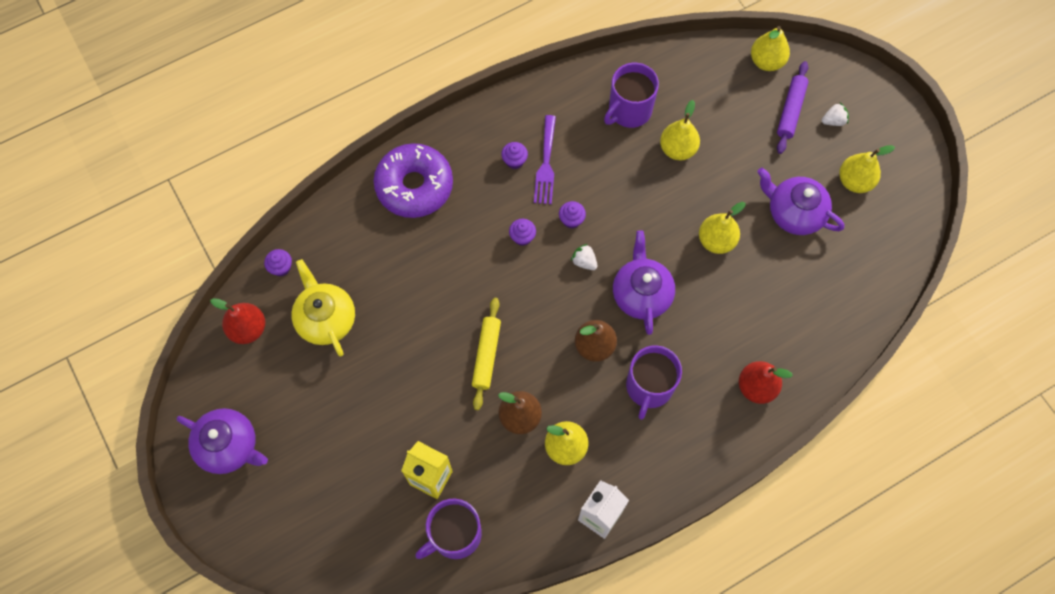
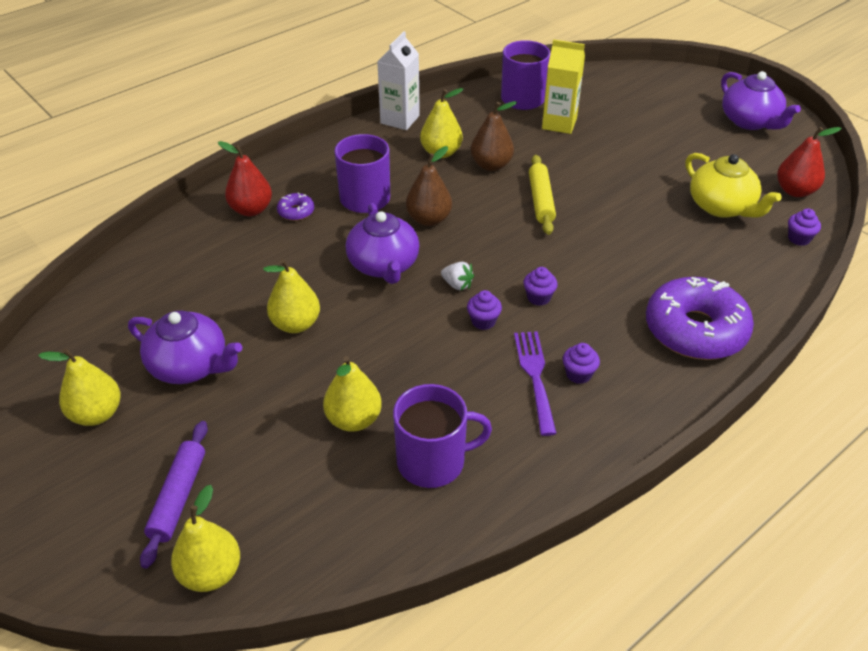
camera: 170 degrees right, 25 degrees down
(229, 446) = (750, 121): purple teapot -> purple teapot turned 135 degrees counterclockwise
(629, 110) = (433, 461): purple mug -> purple mug turned 45 degrees clockwise
(714, 377) = (296, 212): none -> purple donut
(833, 121) = (111, 492): white strawberry -> none

